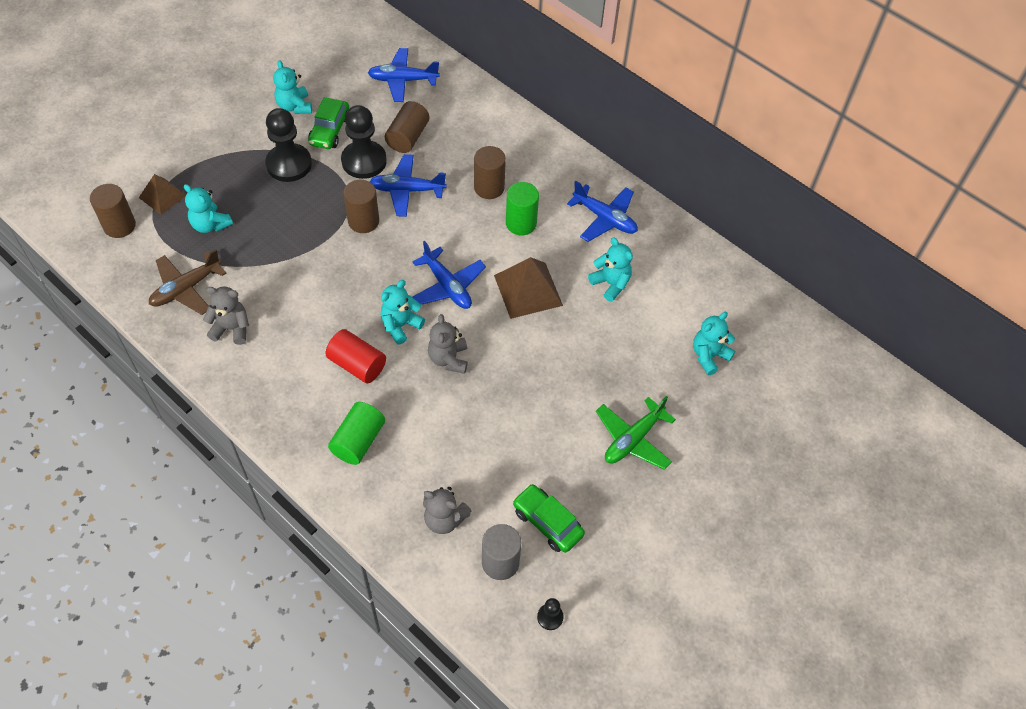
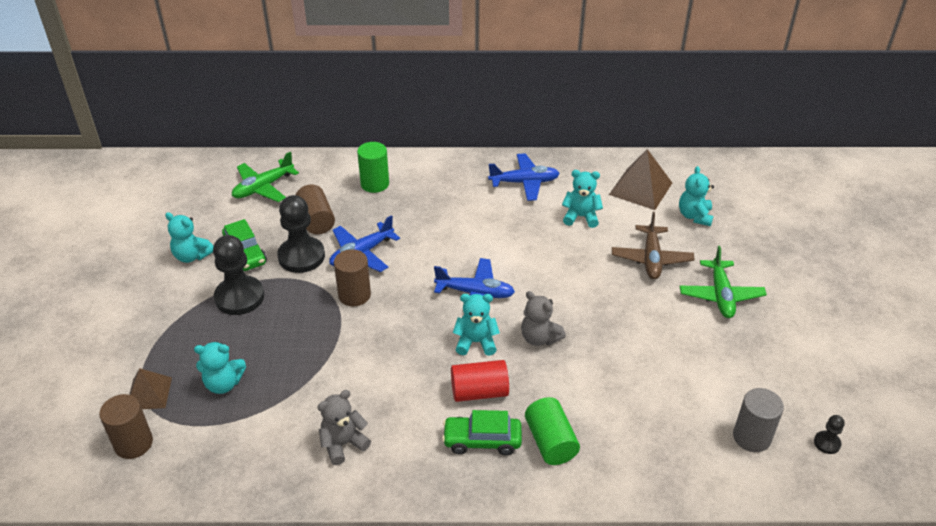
camera: 40 degrees left, 15 degrees down
(186, 289) = (263, 445): brown plane -> brown plane (651, 259)
(400, 325) = (476, 342): turquoise teddy bear -> turquoise teddy bear turned 90 degrees clockwise
(403, 80) = (263, 187): blue plane -> green plane
(444, 519) = (679, 442): grey teddy bear -> none
(489, 187) = (421, 214): brown cylinder -> none
(521, 223) = (473, 221): green cylinder -> green cylinder (375, 184)
(528, 290) = (534, 257): brown pyramid -> brown pyramid (641, 188)
(547, 522) = (743, 387): green car -> green car (482, 440)

